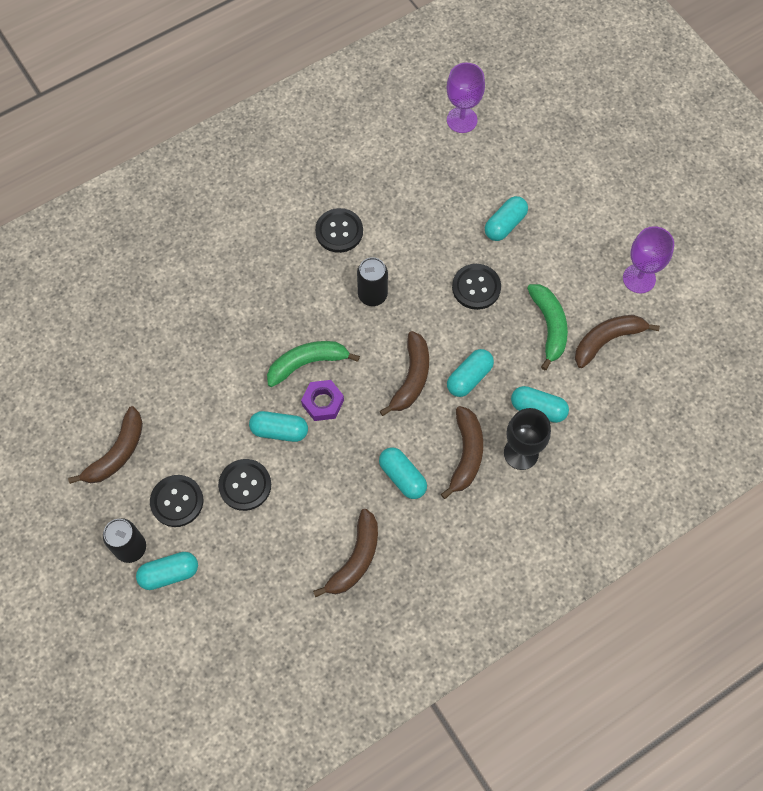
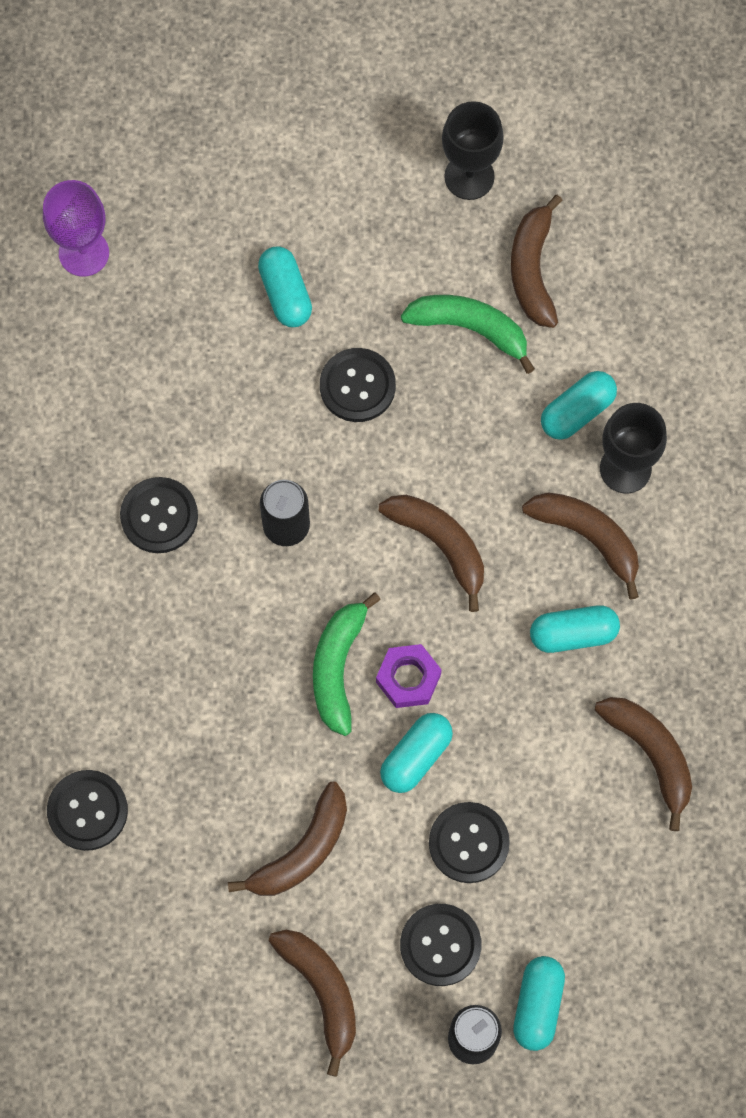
camera: 60 degrees left, 5 degrees up
(156, 284) = (87, 811): none -> black button
(192, 400) = (302, 851): none -> brown banana
(469, 377) = (483, 471): turquoise capsule -> none
(639, 278) = (469, 177): purple goblet -> black goblet

